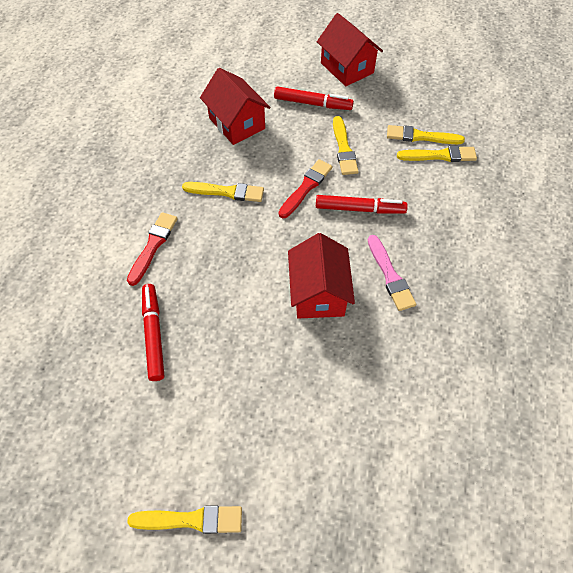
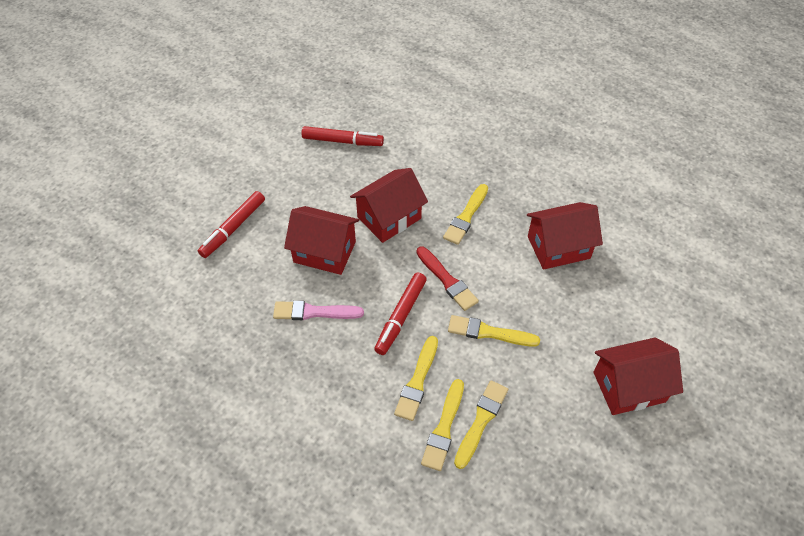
camera: 110 degrees right, 5 degrees down
(153, 245) = (426, 155): red brush -> none
(191, 520) = (201, 136): yellow brush -> yellow brush (417, 381)
(252, 252) = (389, 218): none -> red house
(313, 104) = (571, 327): red marker -> red marker (233, 228)

